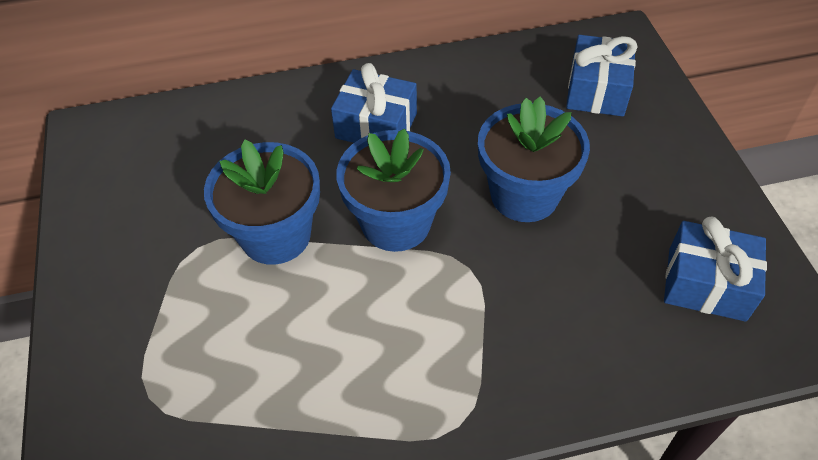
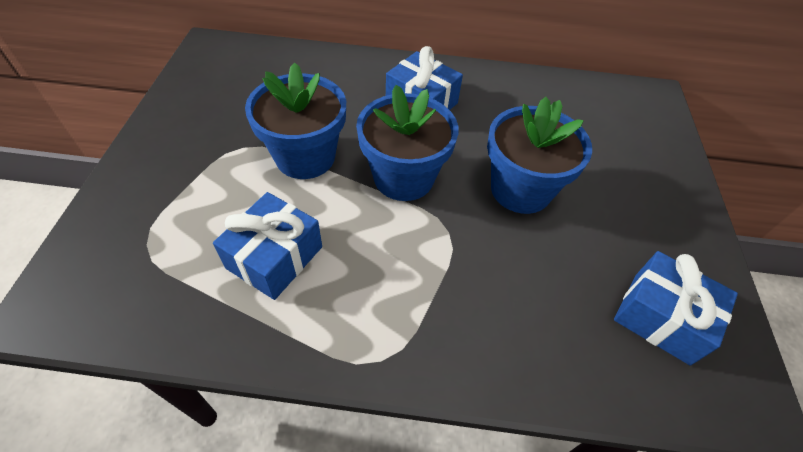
camera: 15 degrees right, 0 degrees up
(597, 90) = (616, 128): blue gift -> blue gift (275, 257)

